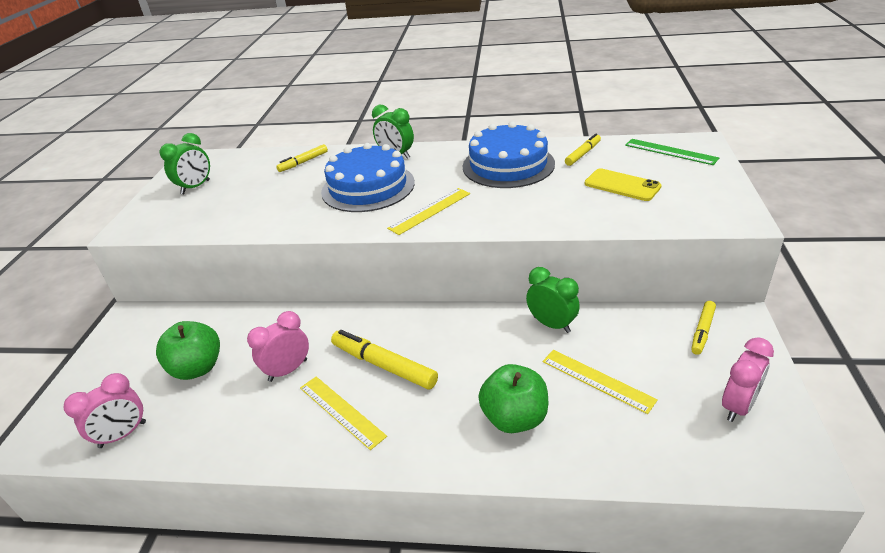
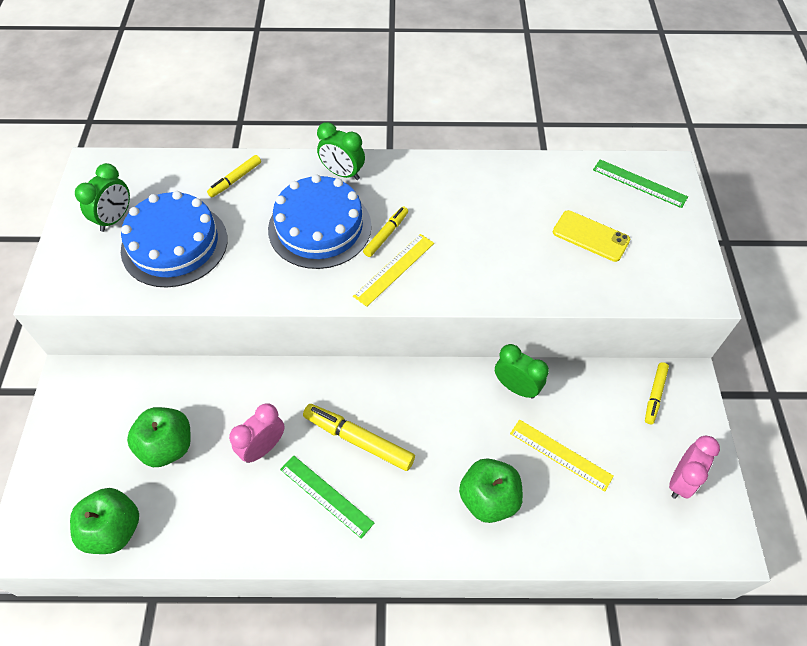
camera: 10 degrees left, 20 degrees up
(123, 435) = (114, 529): pink clock -> green apple
(341, 411) = (326, 495): yellow ruler -> green ruler
(508, 165) = (470, 196): blue cake -> blue cake (174, 244)
(583, 154) = (549, 182): yellow marker -> yellow marker (386, 235)

